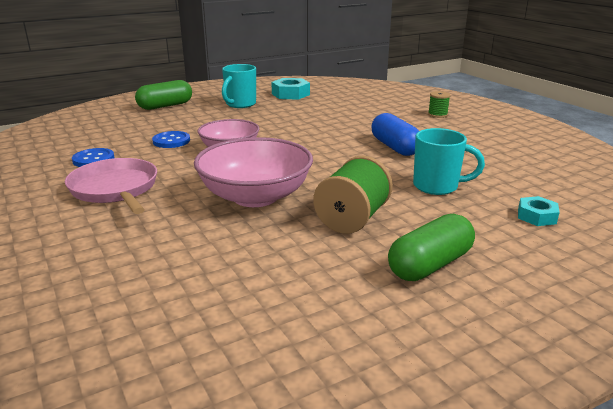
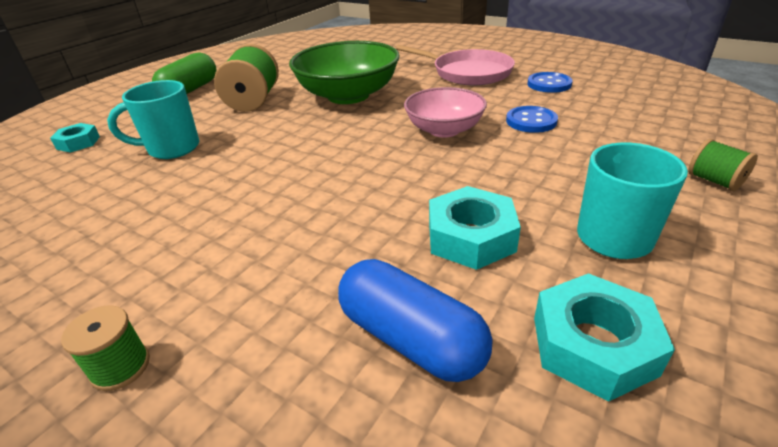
camera: 155 degrees right, 10 degrees up
(165, 106) = (714, 181): green capsule -> green spool
(255, 196) = (348, 95): pink bowl -> green bowl
(290, 113) = (470, 237): none -> turquoise nut
(395, 147) = (227, 198): blue capsule -> blue capsule (411, 339)

